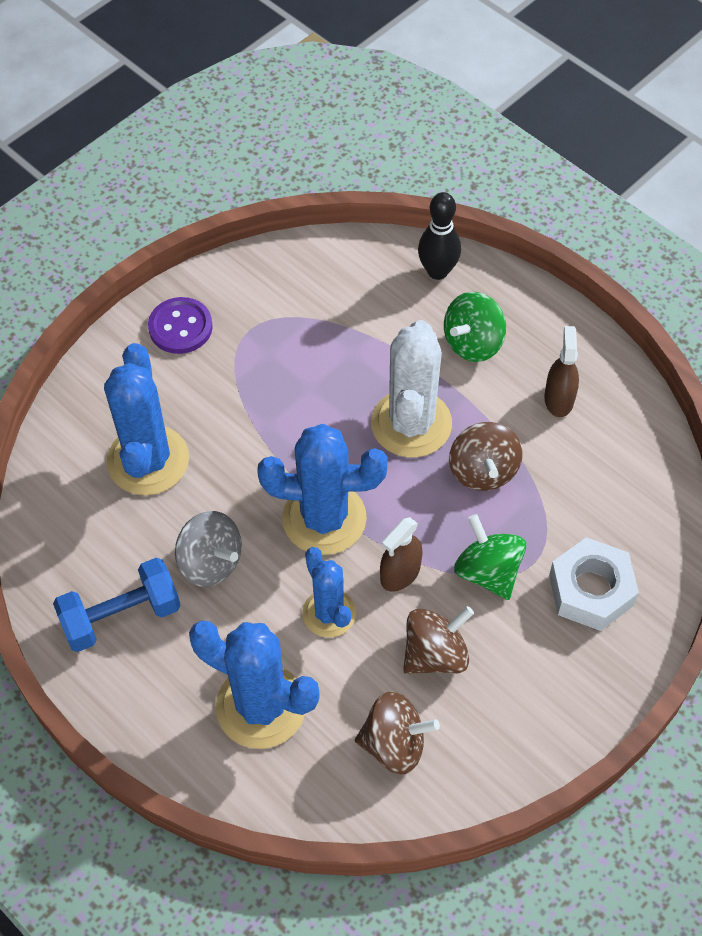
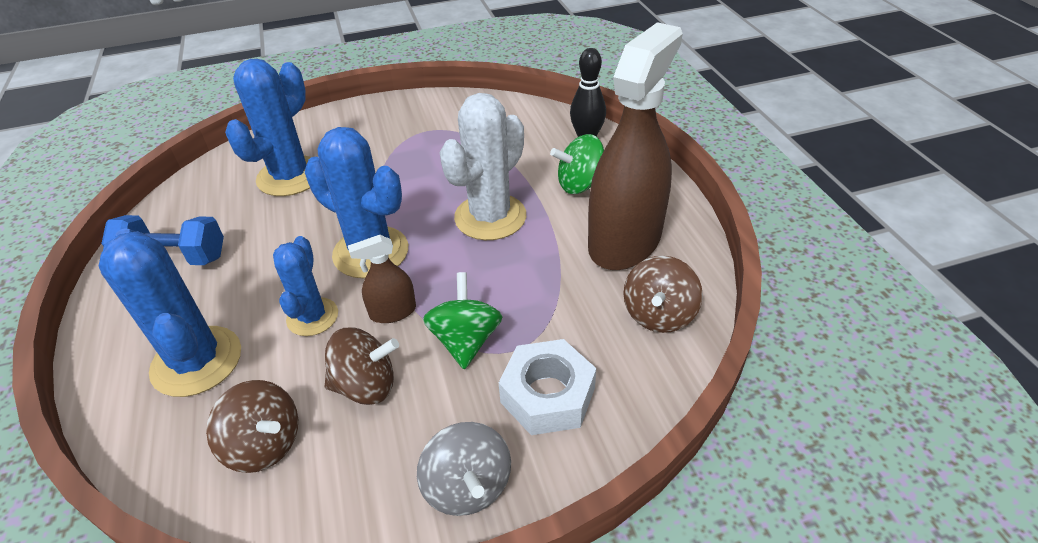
camera: 30 degrees right, 15 degrees down
(180, 327) = (384, 117): purple button -> none
(210, 562) = (266, 249): grey spinning top -> grey spinning top (467, 486)
(483, 471) = (521, 267): brown spinning top -> brown spinning top (658, 315)
(559, 399) = (624, 241): brown spray bottle -> brown spray bottle, size x2.32

